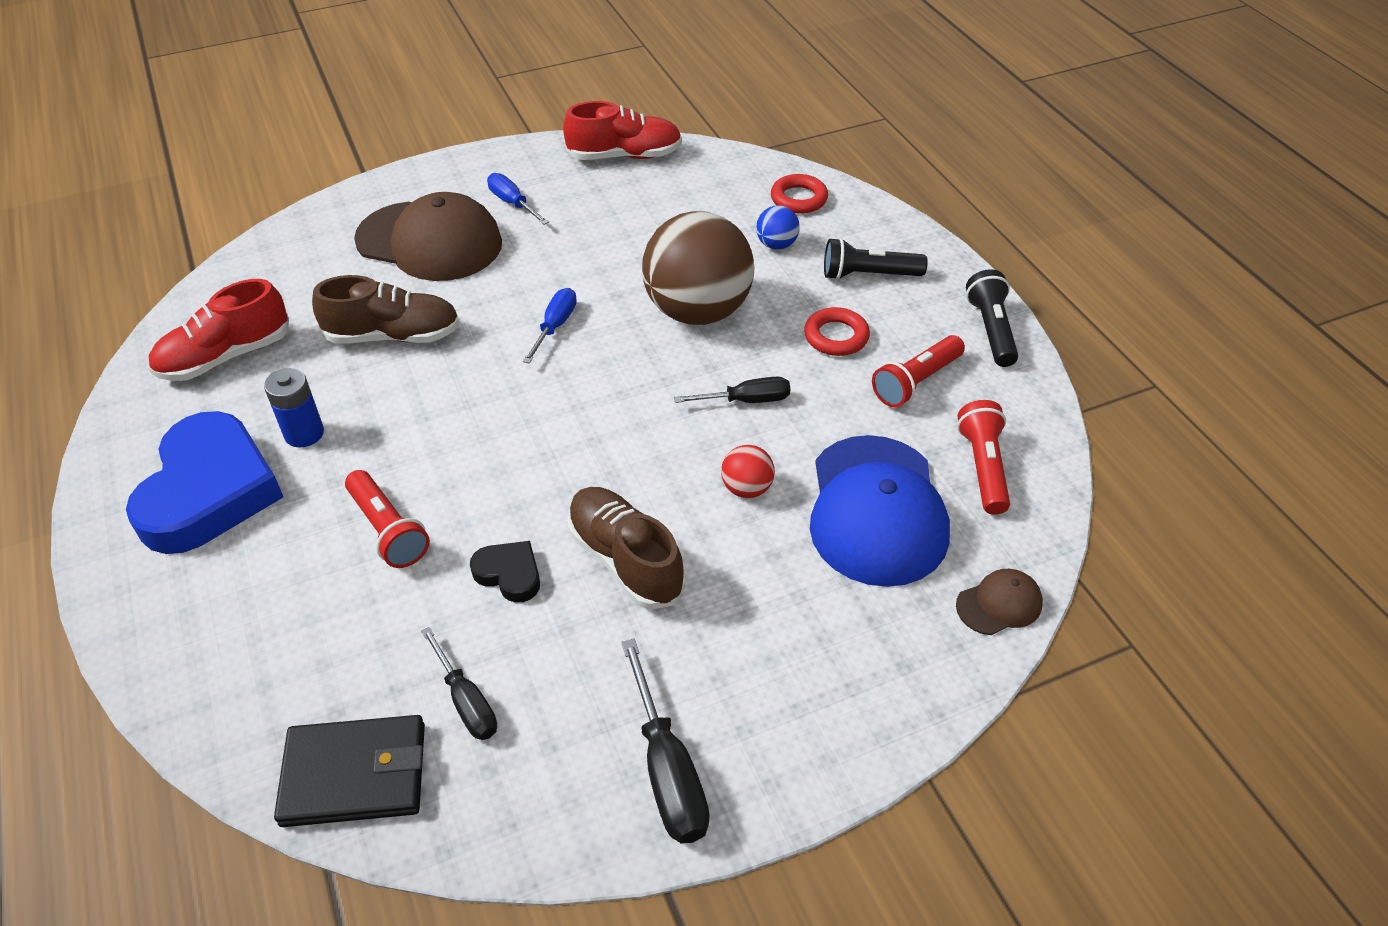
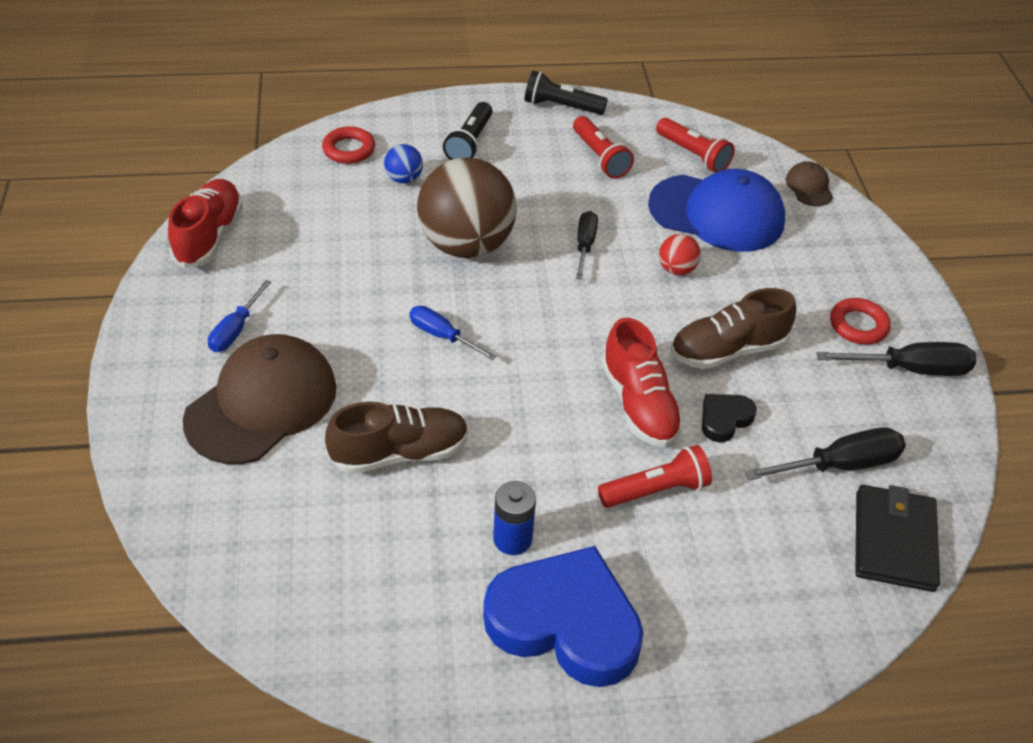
camera: 75 degrees left, 0 degrees up
(225, 356) = (365, 598): red shoe -> red shoe (639, 404)
(393, 336) = (400, 453): brown shoe -> brown shoe turned 60 degrees clockwise
(466, 701) = (839, 465): black screwdriver -> black screwdriver, size x1.51
(513, 203) = (236, 330): blue screwdriver -> blue screwdriver turned 45 degrees counterclockwise
(836, 336) = (533, 180): red ring -> red ring (858, 325)
(983, 467) = (693, 155): red flashlight -> red flashlight turned 150 degrees counterclockwise

